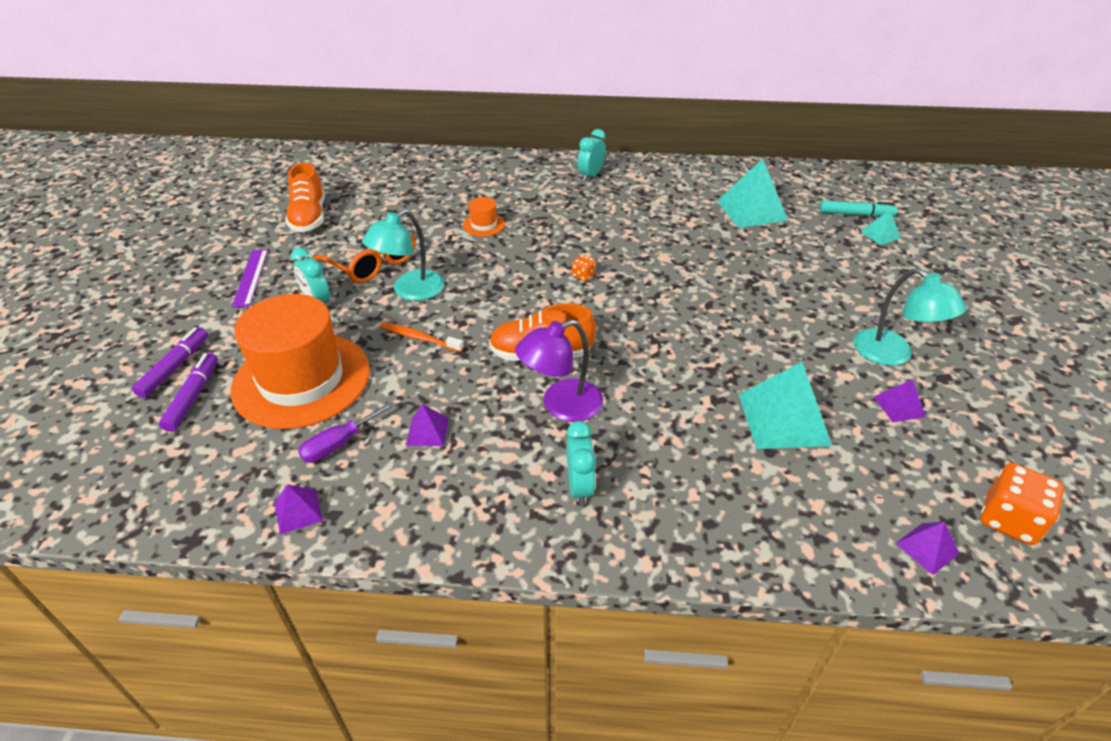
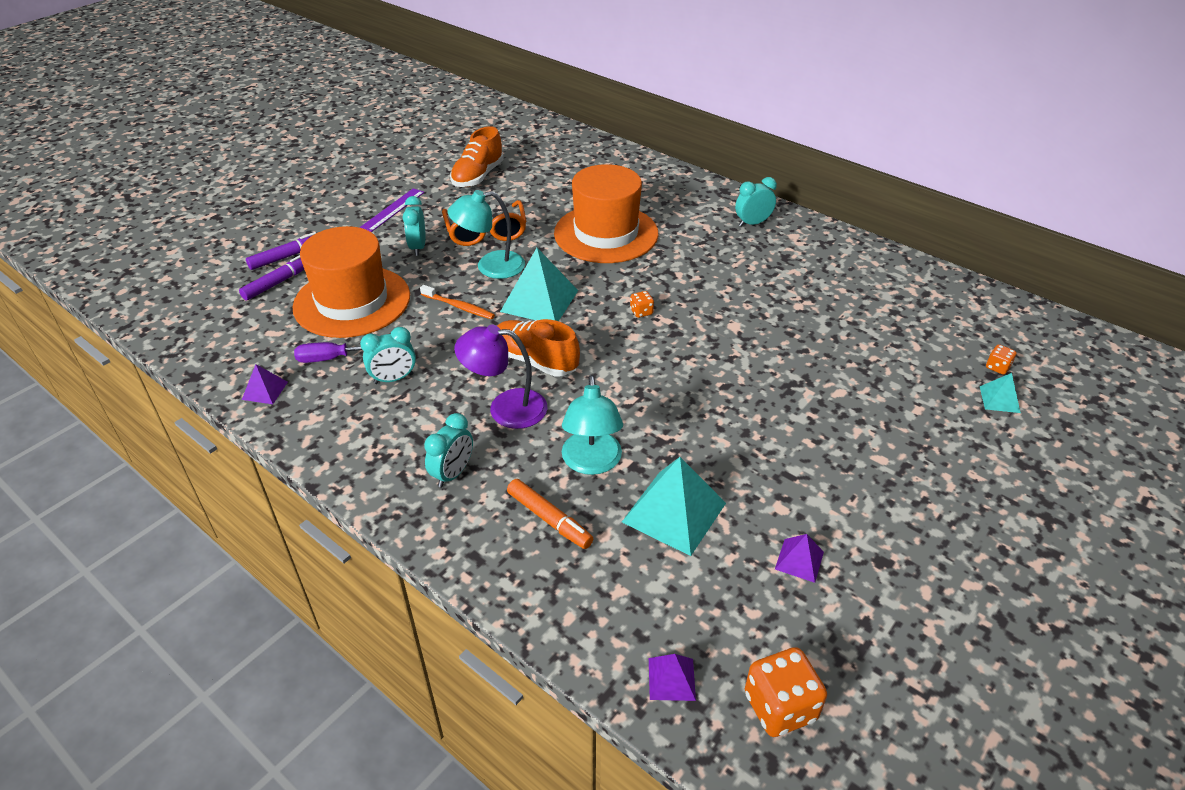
camera: 35 degrees right, 0 degrees up
(419, 338) = (459, 307): orange toothbrush -> orange toothbrush turned 150 degrees clockwise
(427, 431) = (393, 379): purple pyramid -> turquoise clock
(484, 225) = (606, 233): orange hat -> orange hat, size x2.45
(702, 478) = (549, 519): none -> orange marker
(751, 210) = (879, 317): turquoise pyramid -> turquoise pyramid (539, 300)
(855, 214) = (997, 367): turquoise marker -> orange dice
(892, 354) = (855, 514): turquoise lamp -> turquoise lamp (591, 463)

